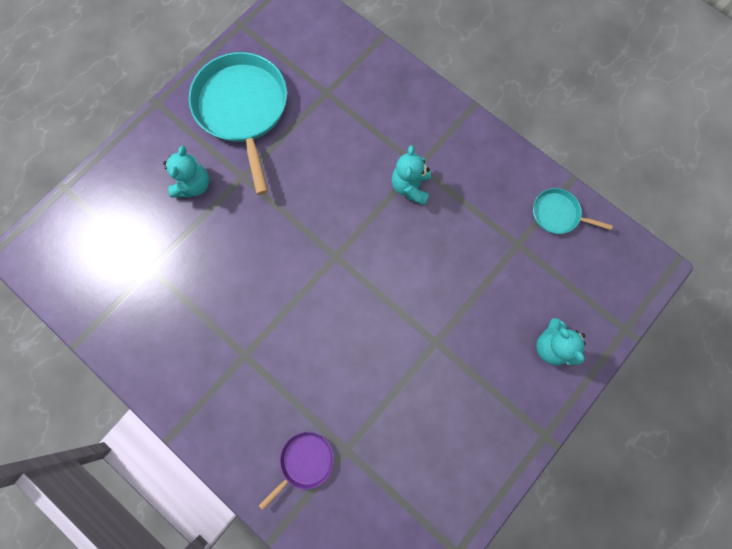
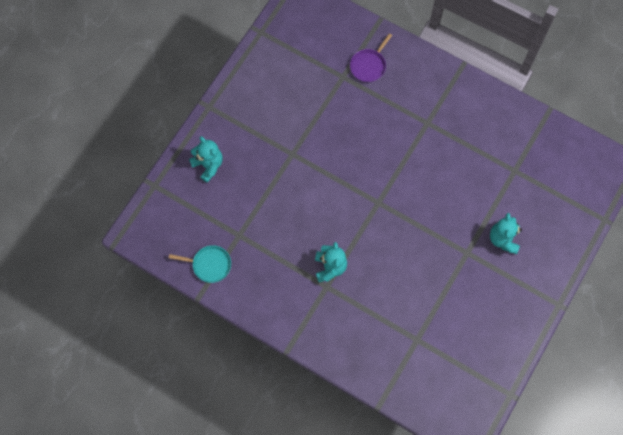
camera: 170 degrees right, 5 degrees down
(243, 109) = (484, 311): turquoise pan -> none

